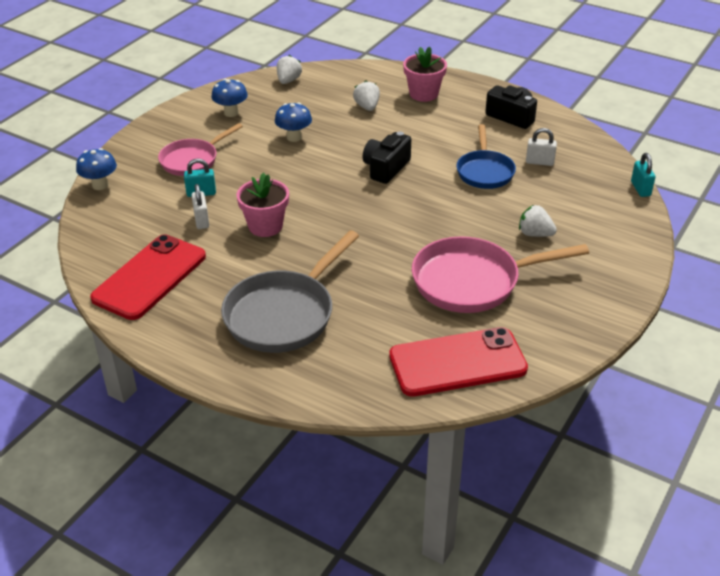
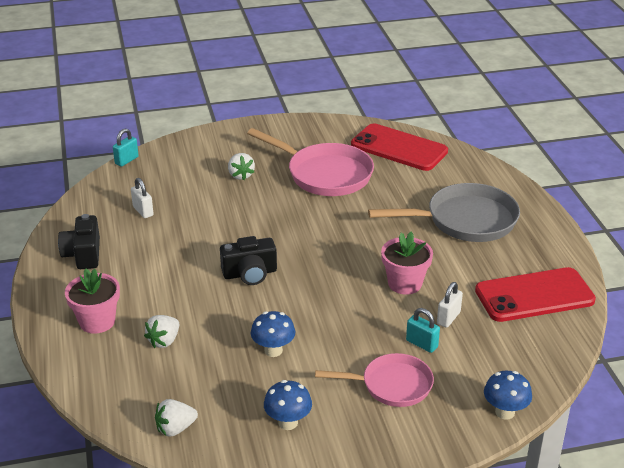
camera: 135 degrees left, 5 degrees down
(484, 171) = (190, 228): blue pan -> none

